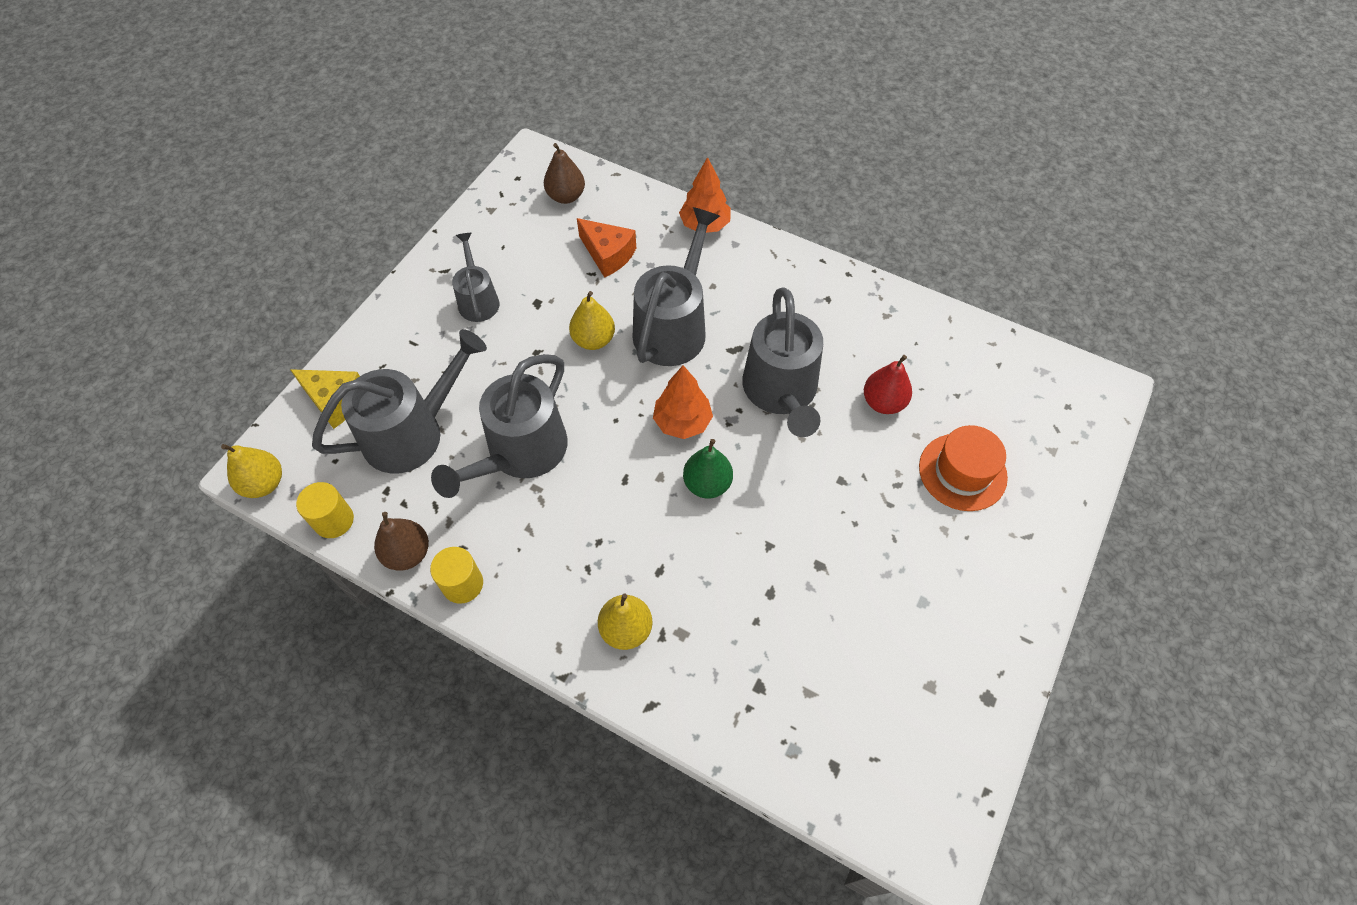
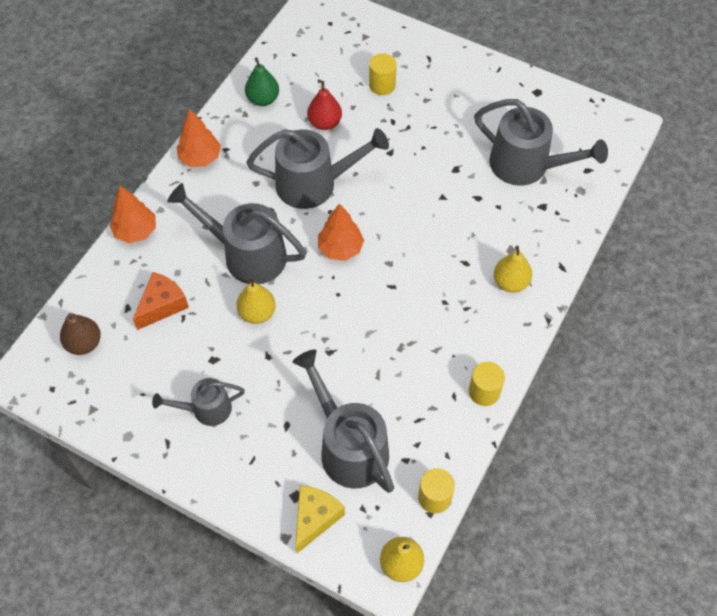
camera: 90 degrees left, 0 degrees up
(408, 553) = (461, 435): brown pear -> none
(520, 453) = (369, 360): grey watering can -> grey watering can (527, 165)
(707, 484) = (394, 233): green pear -> green pear (263, 99)
(812, 275) = (200, 158): none -> orange tree
(962, 472) = (382, 85): orange hat -> yellow cylinder

